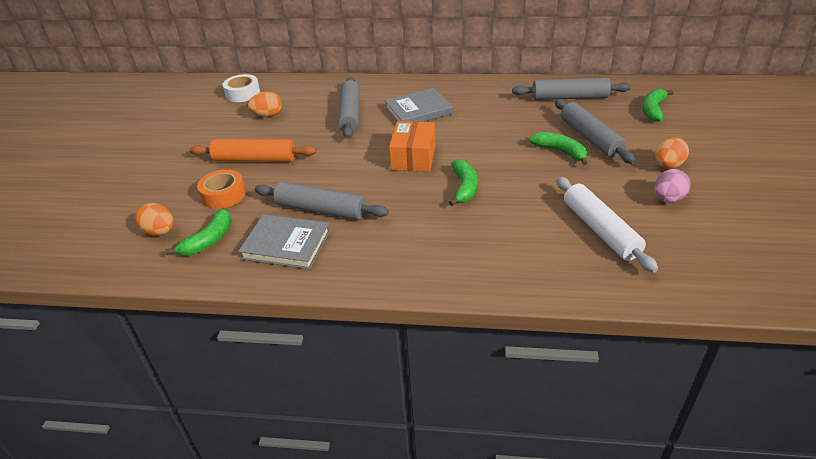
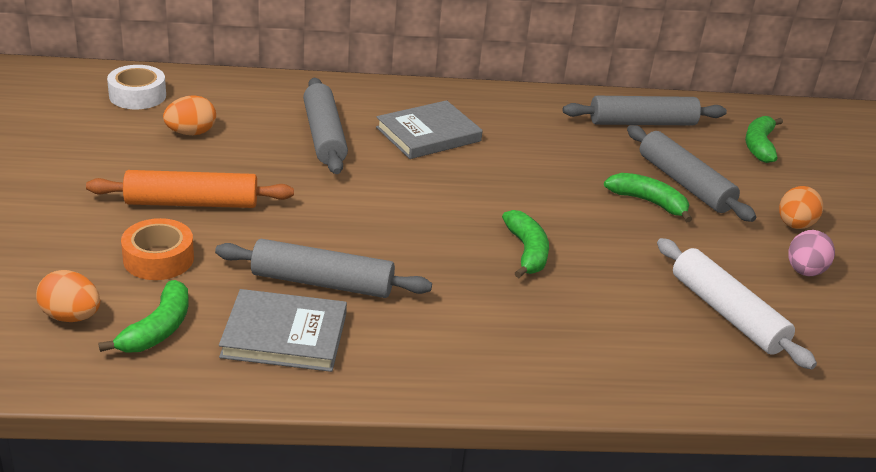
camera: 15 degrees left, 5 degrees down
(413, 157) = (440, 206): orange box -> none

